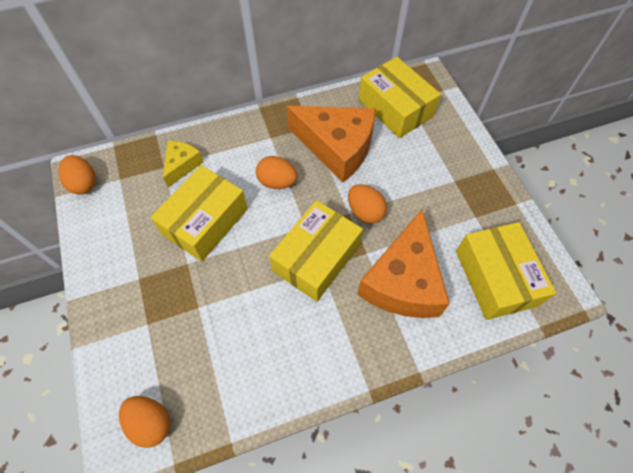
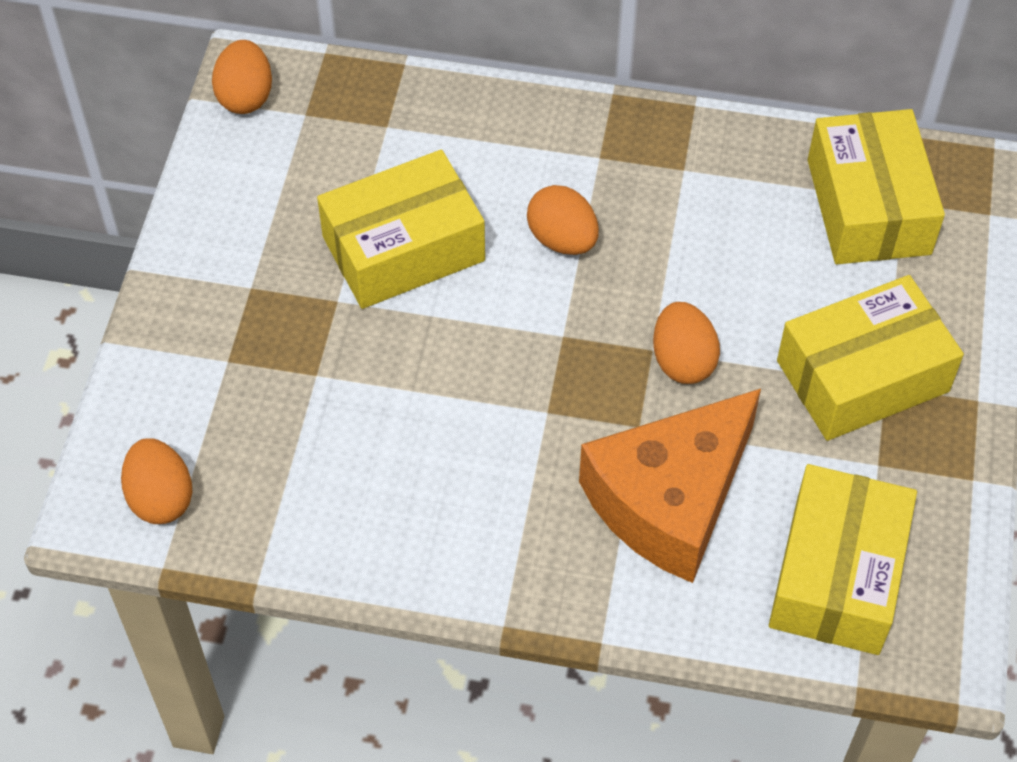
camera: 30 degrees right, 5 degrees down
(182, 165) = (419, 137): yellow cheese -> none
(316, 258) = (549, 394): yellow box -> yellow box (862, 376)
(337, 148) = (706, 229): orange cheese -> none

